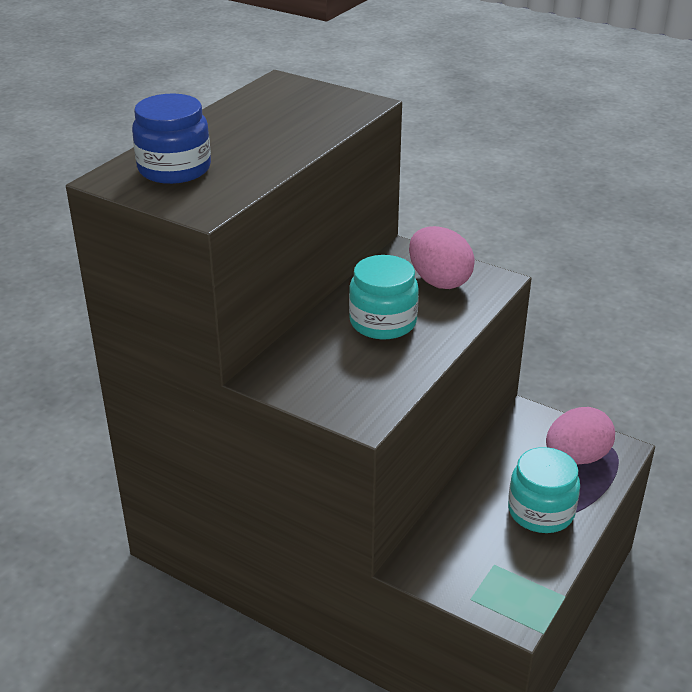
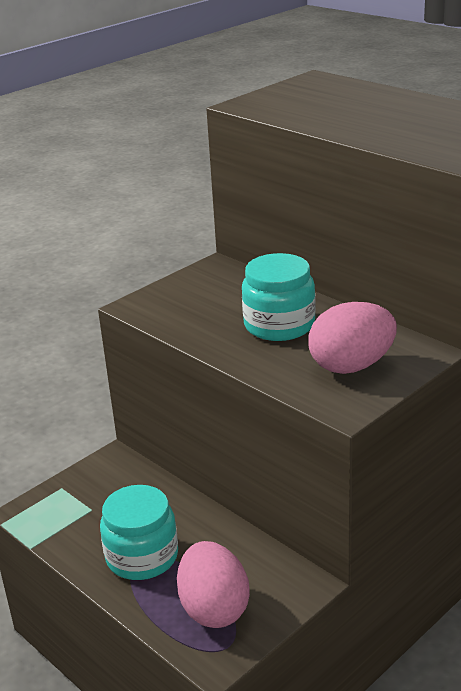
camera: 105 degrees right, 5 degrees down
(174, 169) = (324, 94): blue jar -> none

